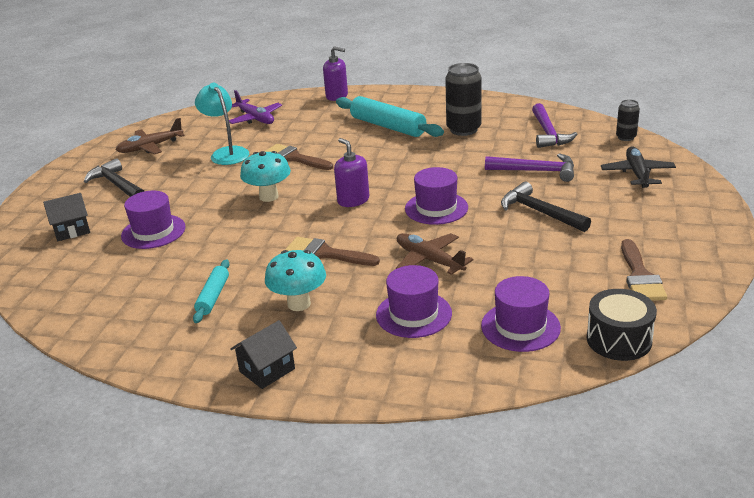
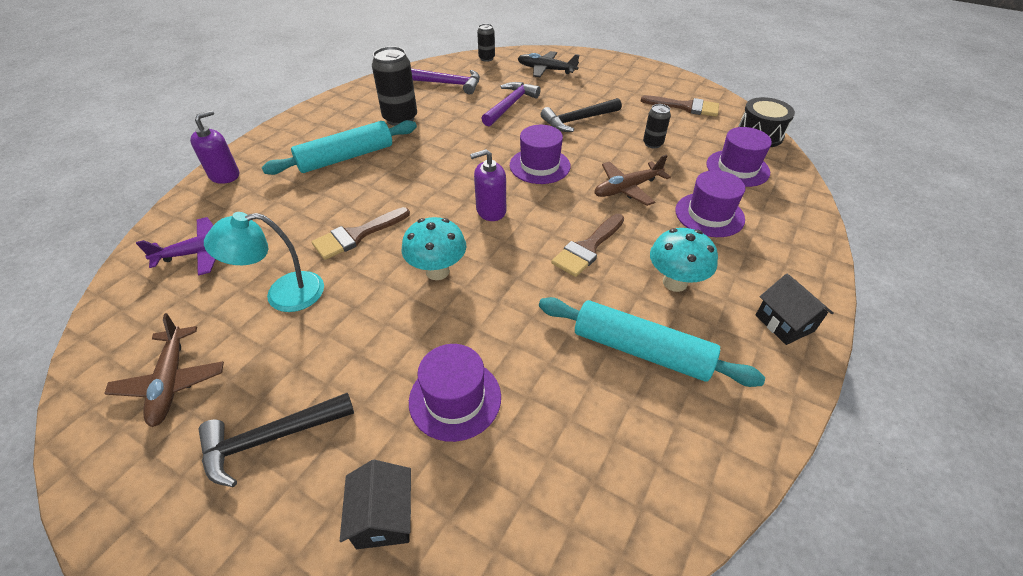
camera: 75 degrees left, 15 degrees up
(213, 296) = (641, 350): turquoise rolling pin -> turquoise rolling pin, size x1.81
(529, 264) = (652, 143): none -> black can

